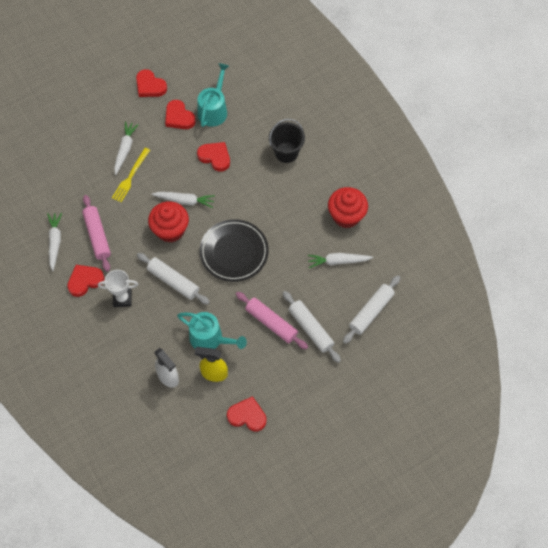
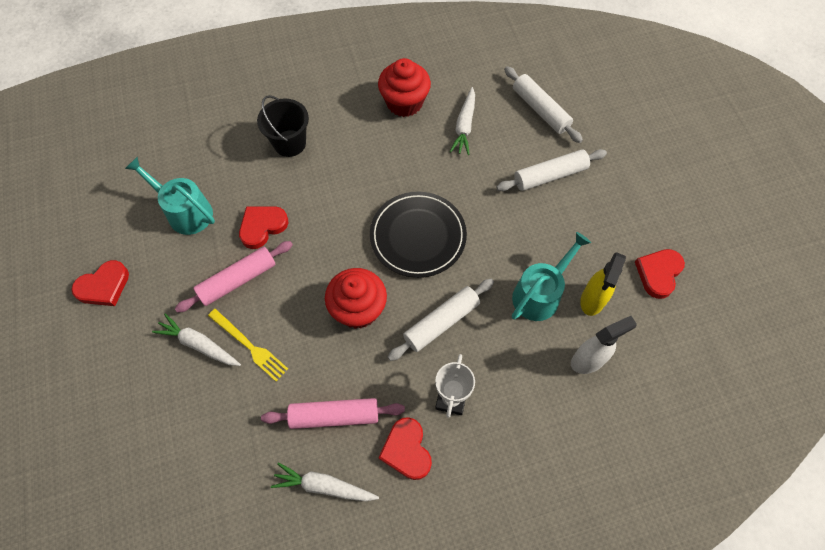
camera: 75 degrees left, 0 degrees up
(179, 117) = (176, 258): red heart -> none
(185, 201) = (318, 280): white carrot -> none
(271, 323) = (532, 216): pink rolling pin -> pink rolling pin (237, 280)

